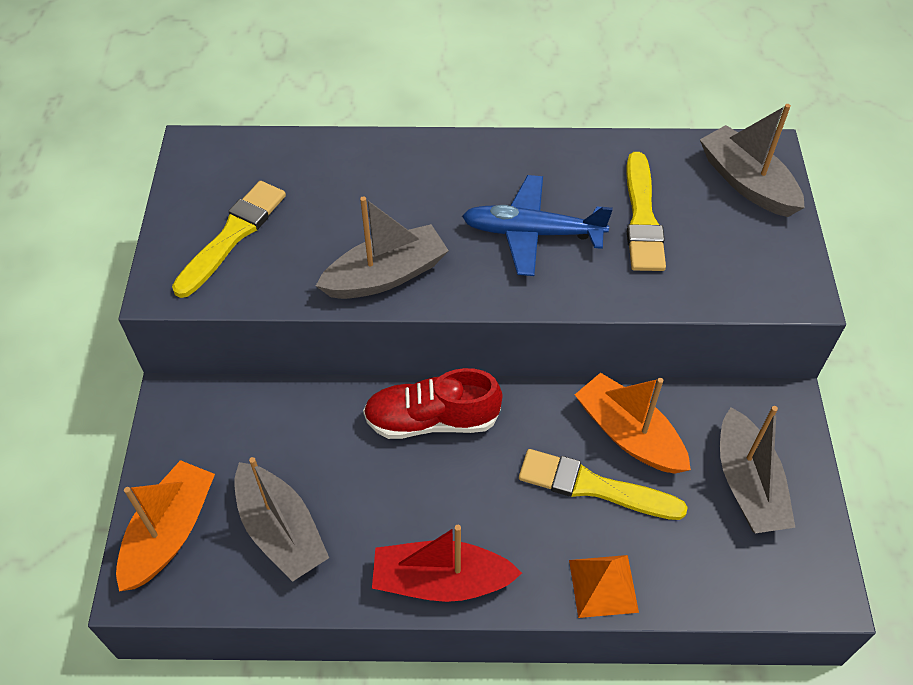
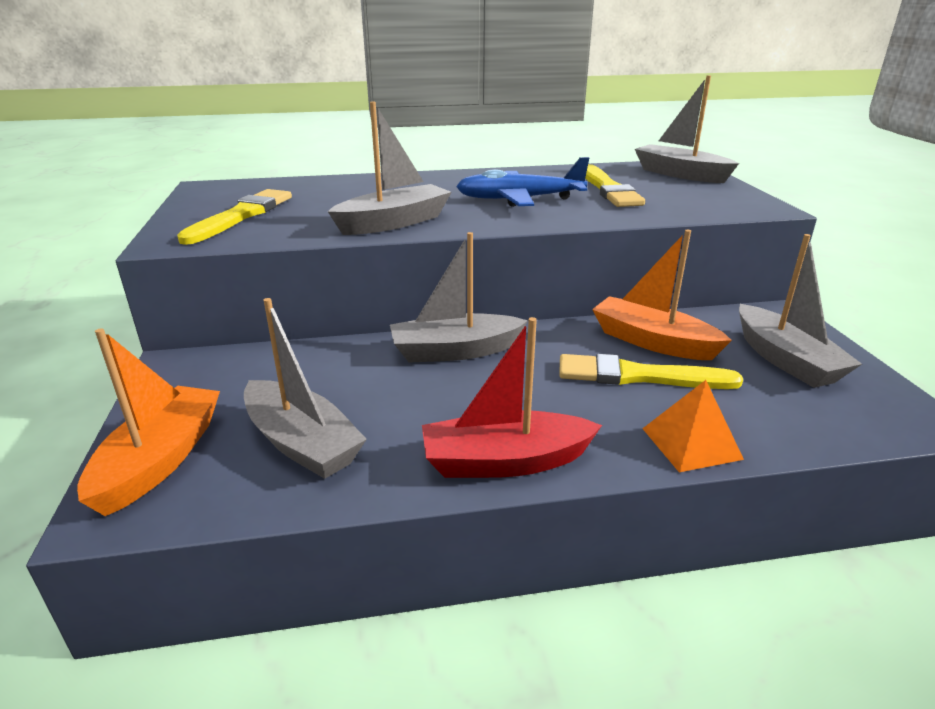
camera: 10 degrees left, 25 degrees down
(431, 420) = (455, 351): red shoe -> grey boat

